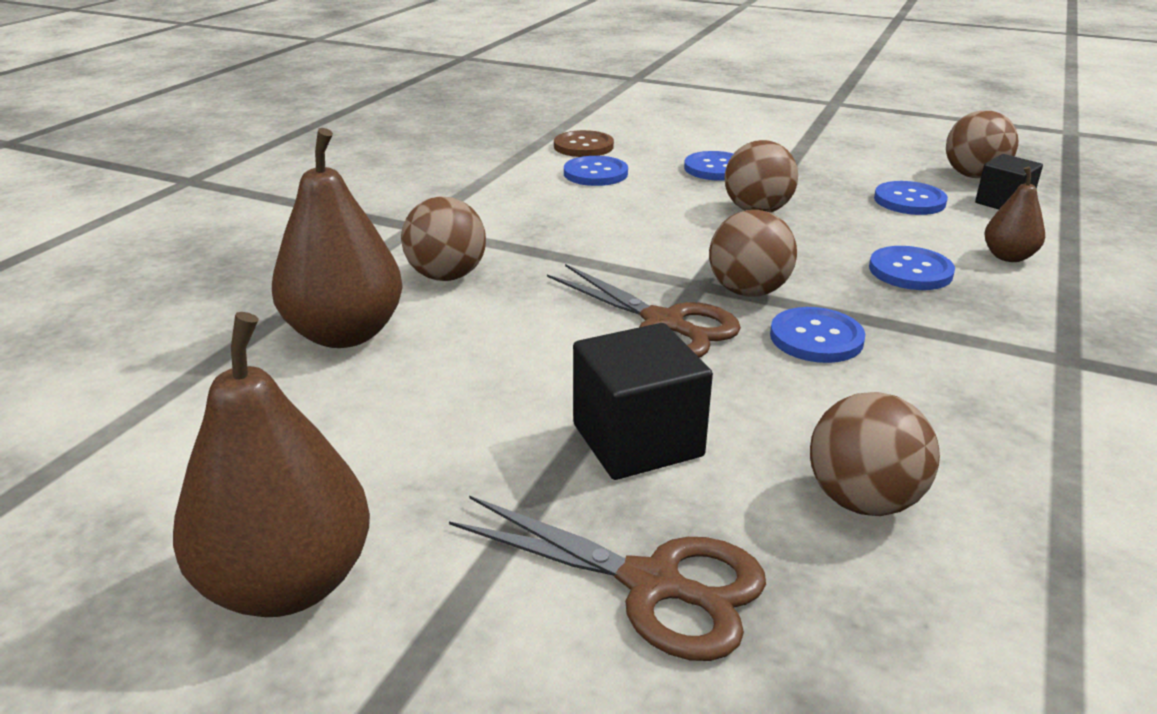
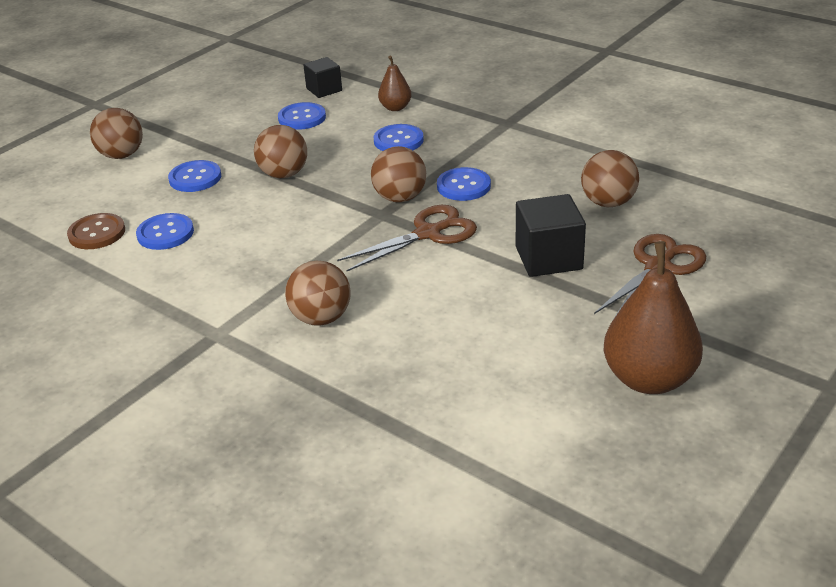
camera: 75 degrees left, 5 degrees up
(345, 334) = (392, 367): brown pear -> none
(973, 176) = (277, 88): brown ball -> brown ball (122, 155)

